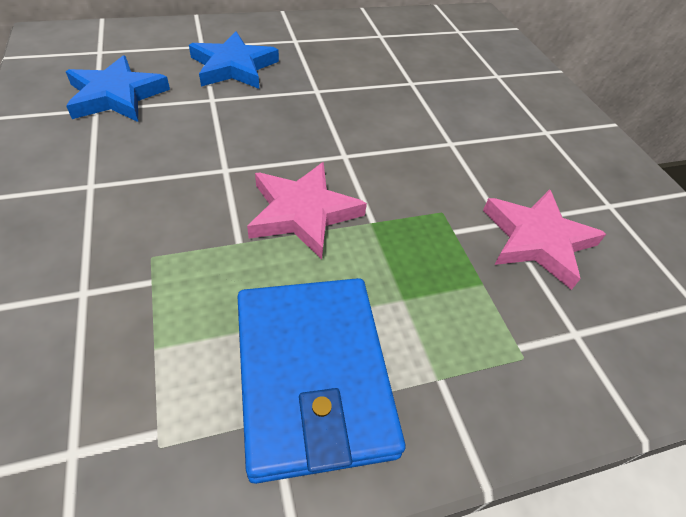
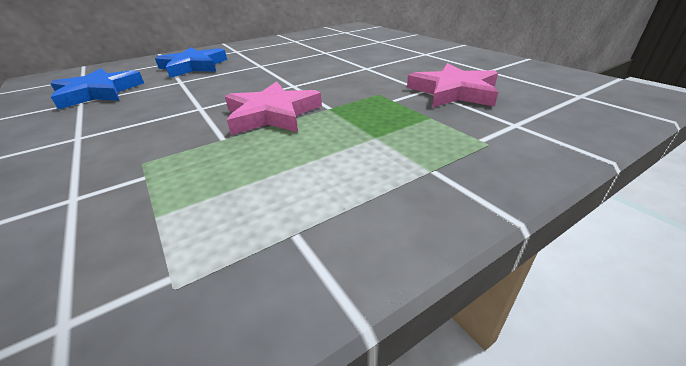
camera: 10 degrees left, 15 degrees down
(313, 375) = (321, 194): blue wallet -> none

